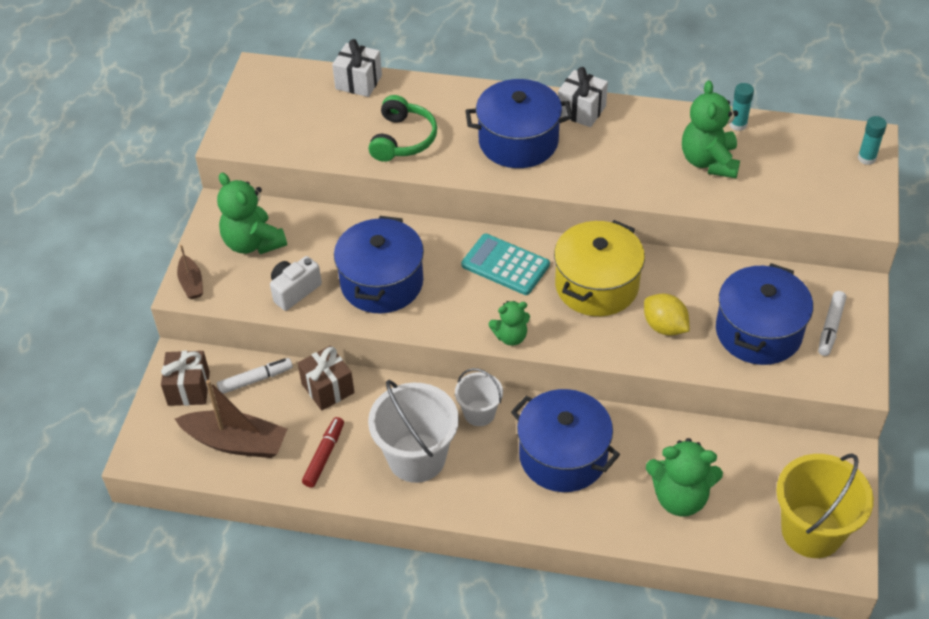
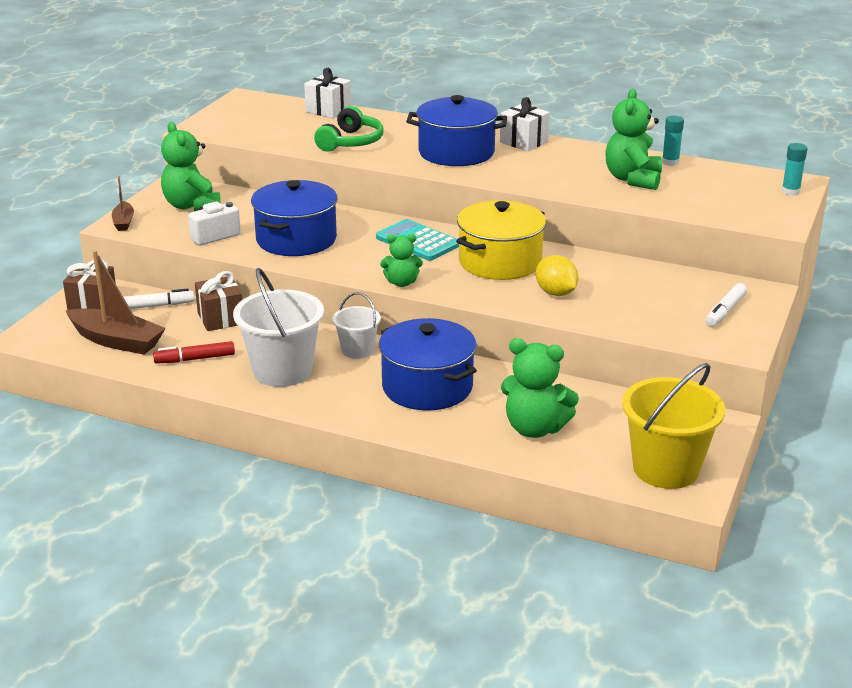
camera: 10 degrees right, 20 degrees down
(324, 456) = (195, 359): red marker -> red marker turned 135 degrees counterclockwise
(758, 332) = (649, 306): blue pot -> none

